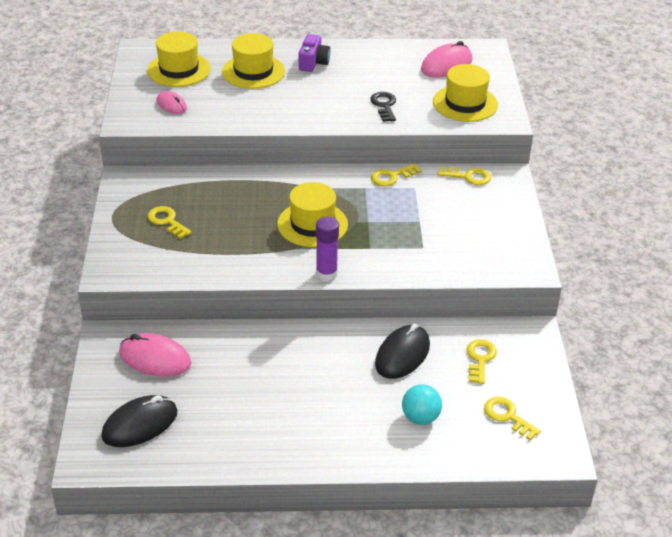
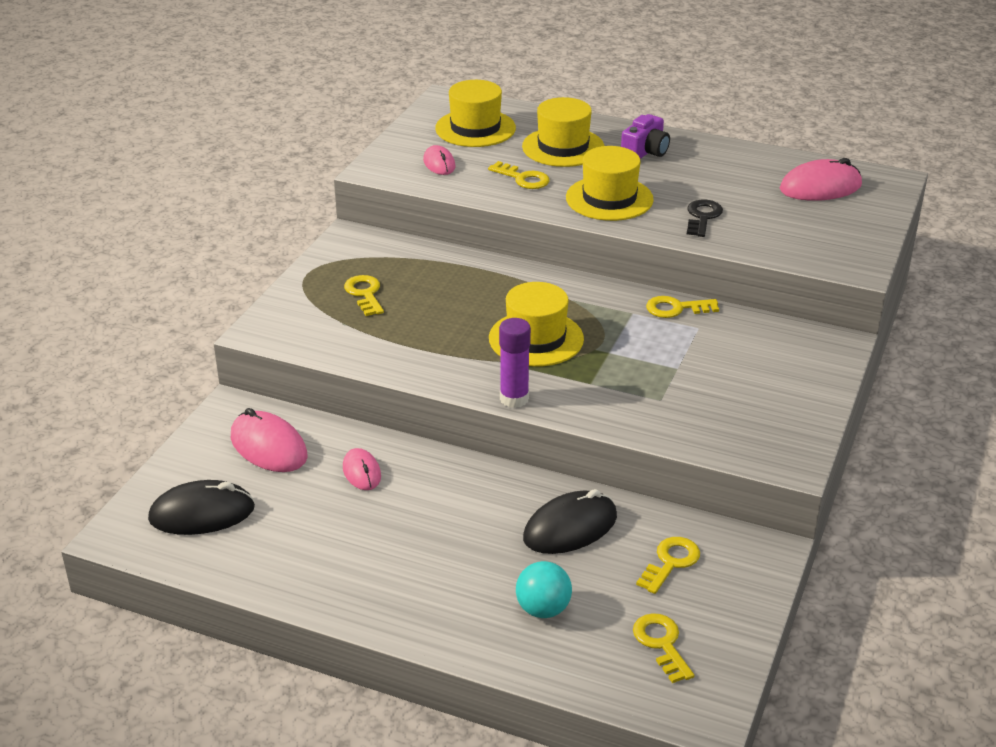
camera: 25 degrees right, 5 degrees down
(235, 357) = (361, 472): none -> pink mouse
(465, 103) = (814, 237): yellow hat -> yellow hat (609, 199)
(468, 176) = (780, 331): yellow key -> yellow key (523, 178)

